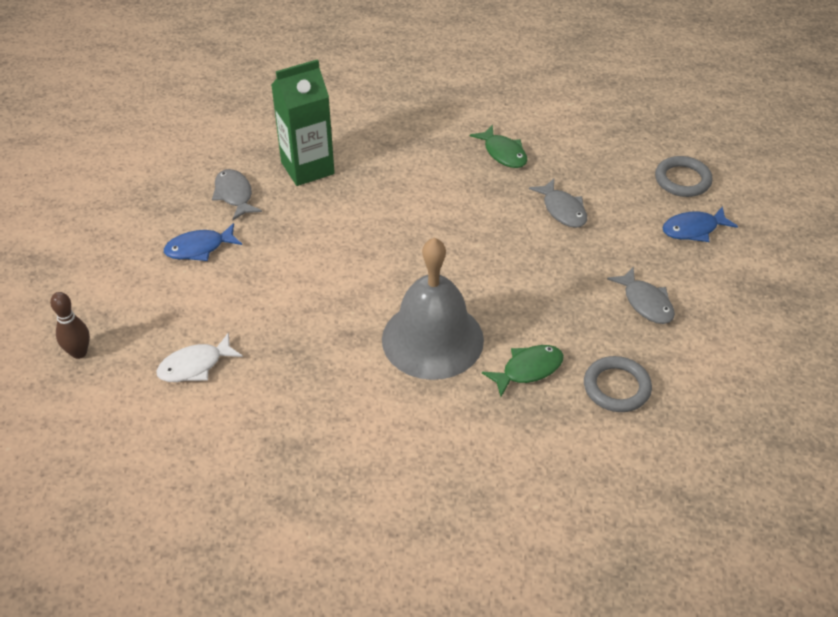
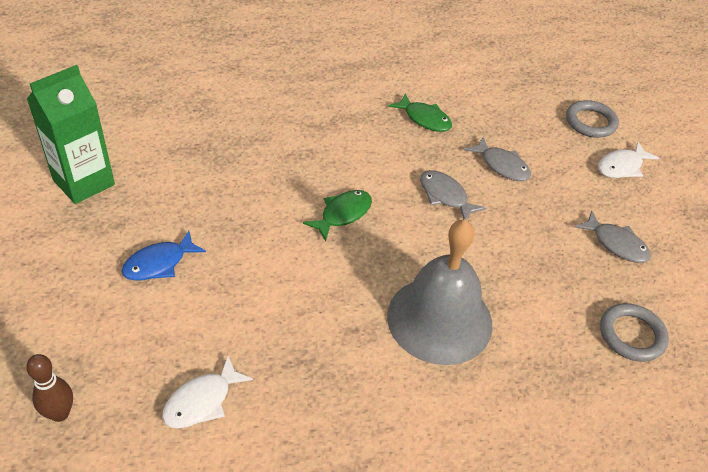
camera: 20 degrees left, 0 degrees up
(234, 195) = (177, 199): grey fish -> grey fish (445, 196)
(307, 168) = (242, 160): green carton -> green carton (84, 182)
(528, 369) = (544, 333): green fish -> green fish (343, 214)
(693, 229) = (622, 166): blue fish -> white fish

